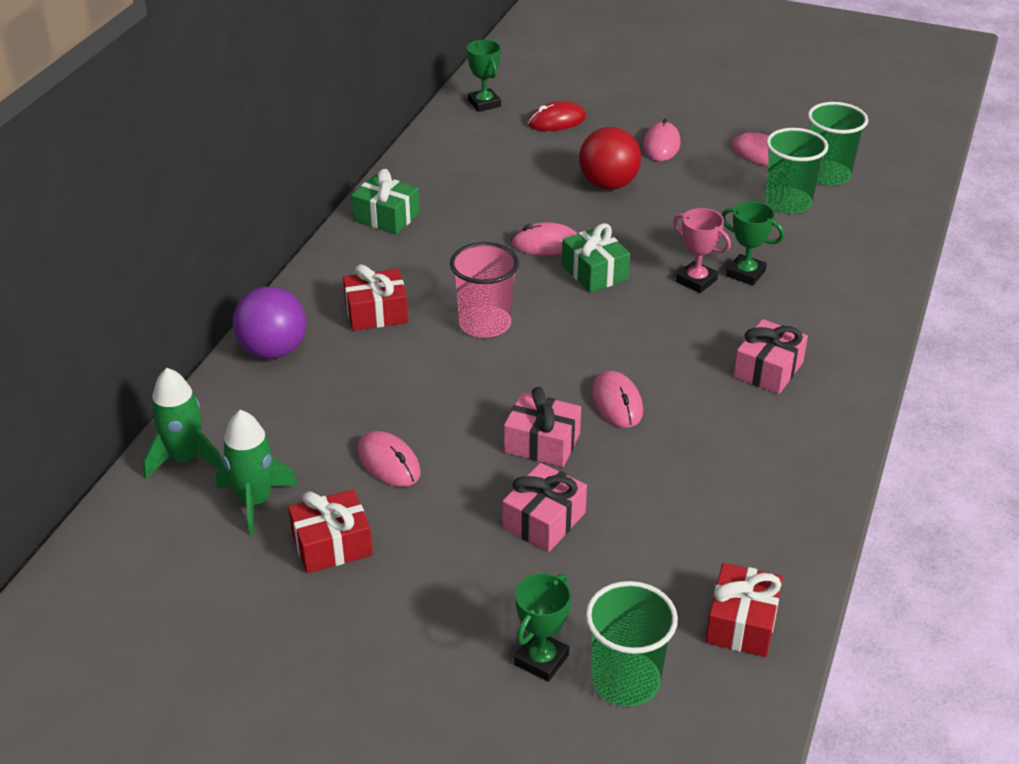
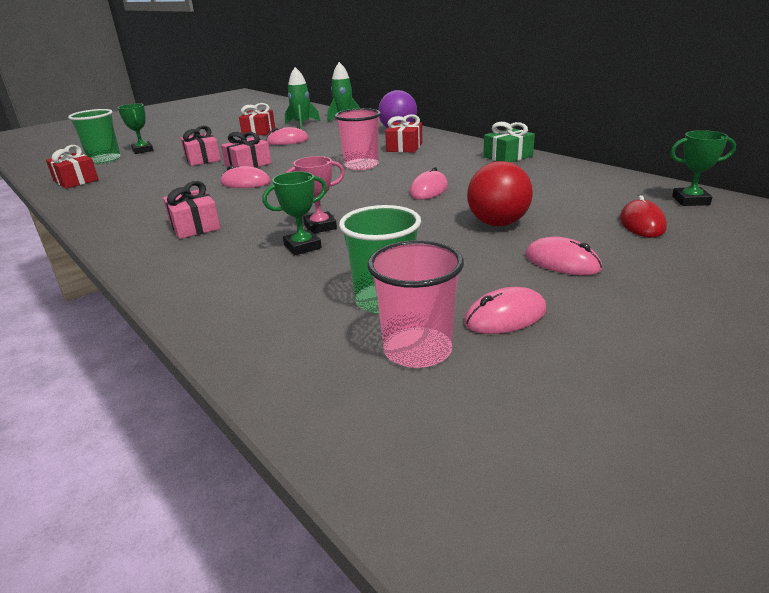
camera: 120 degrees right, 10 degrees down
(594, 272) = (375, 198): green gift -> none
(828, 175) = (417, 350): green cup -> pink cup

